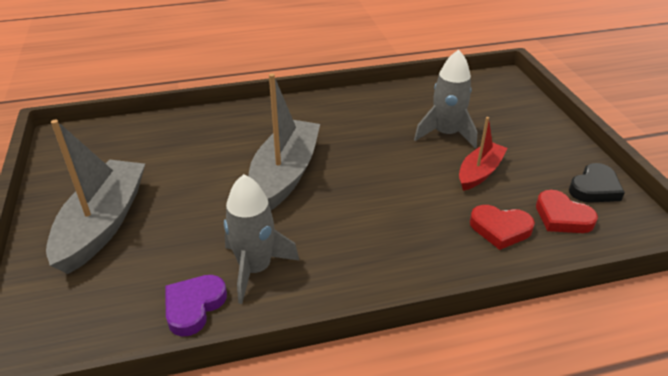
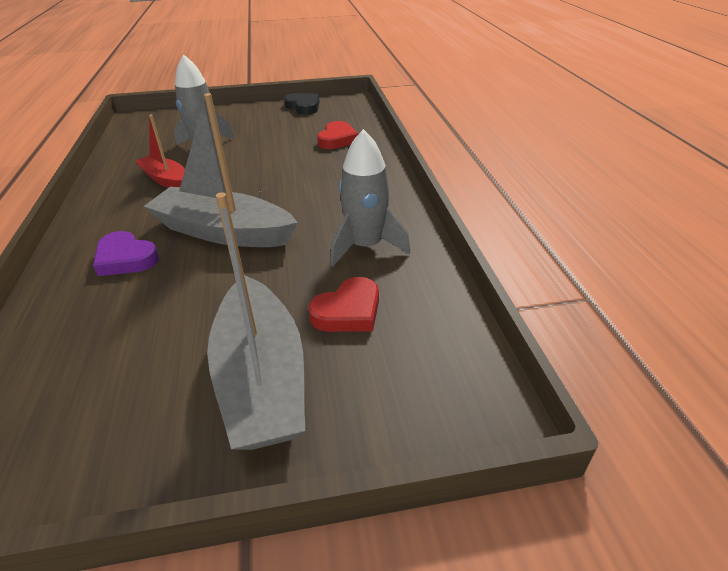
camera: 85 degrees left, 0 degrees up
(103, 224) = (261, 378): grey boat -> grey boat turned 120 degrees counterclockwise
(194, 306) = (413, 281): purple heart -> purple heart (126, 258)
(479, 172) = (268, 140): red boat -> red boat (166, 180)
(562, 217) = (330, 120): red heart -> red heart (348, 311)

